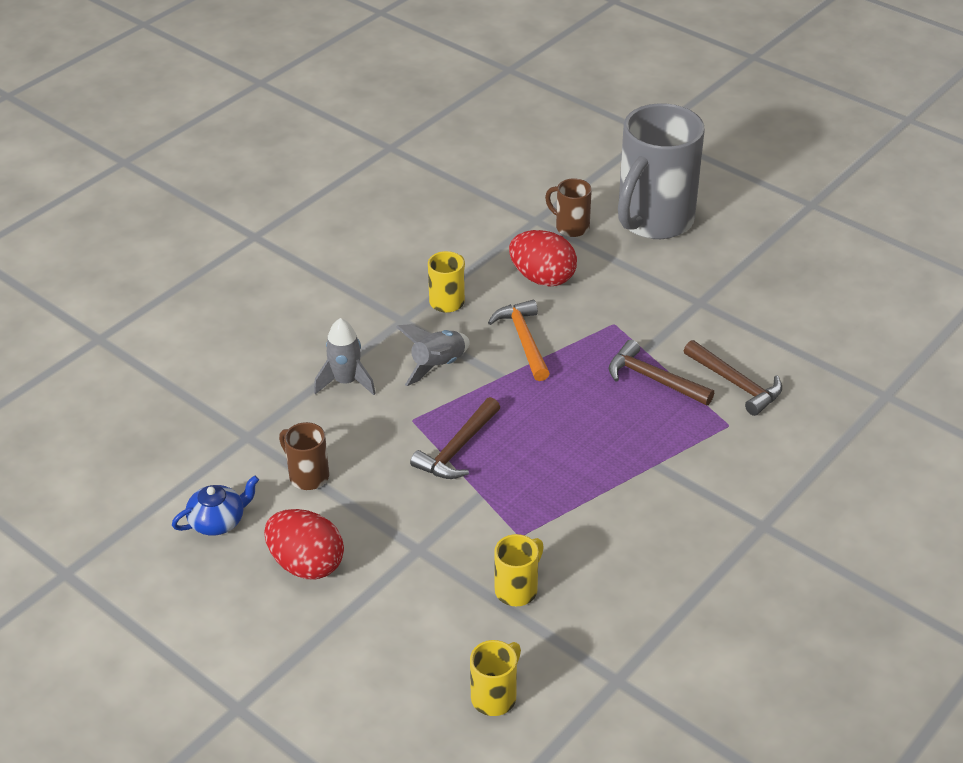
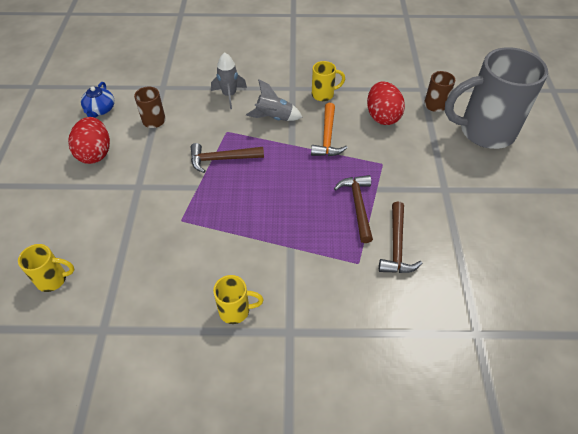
camera: 50 degrees right, 10 degrees up
(218, 521) = (100, 110): blue teapot -> blue teapot turned 75 degrees clockwise
(517, 589) = (140, 243): yellow mug -> yellow mug (236, 310)
(524, 340) = (327, 137): orange hammer -> orange hammer turned 150 degrees clockwise

